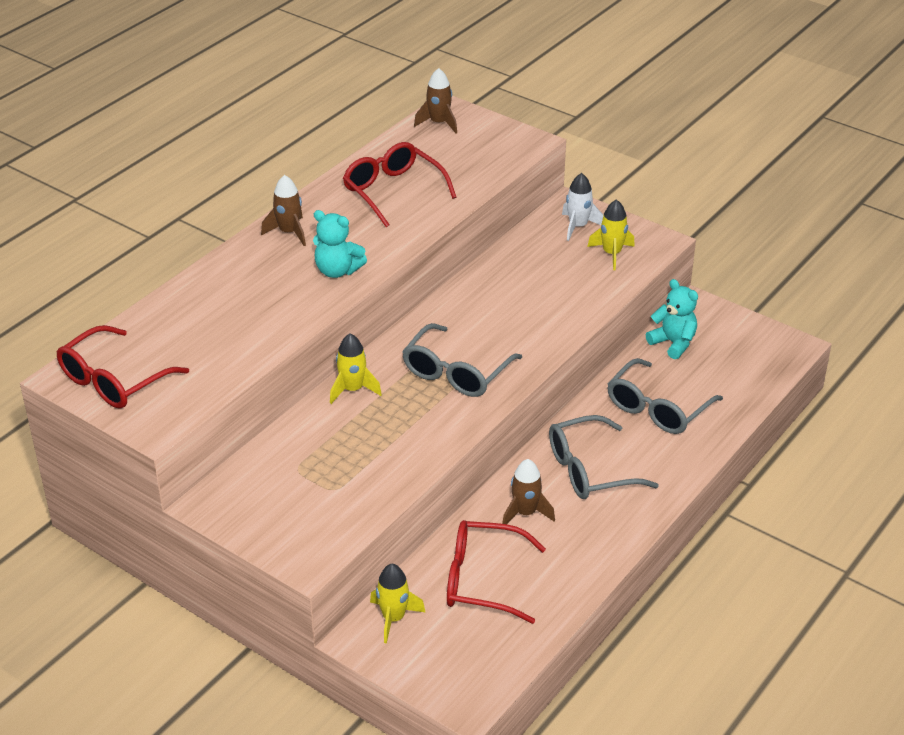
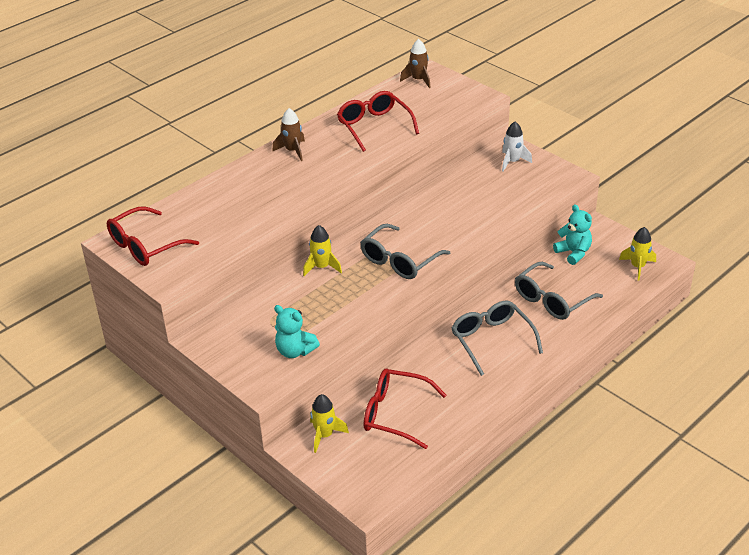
camera: 10 degrees right, 0 degrees up
(337, 271) = (321, 180): turquoise teddy bear -> turquoise teddy bear (295, 351)
(525, 513) = (437, 368): brown rocket -> none
(590, 470) = (492, 340): grey glasses -> grey glasses turned 75 degrees clockwise
(612, 254) = (533, 183): yellow rocket -> yellow rocket (637, 267)

